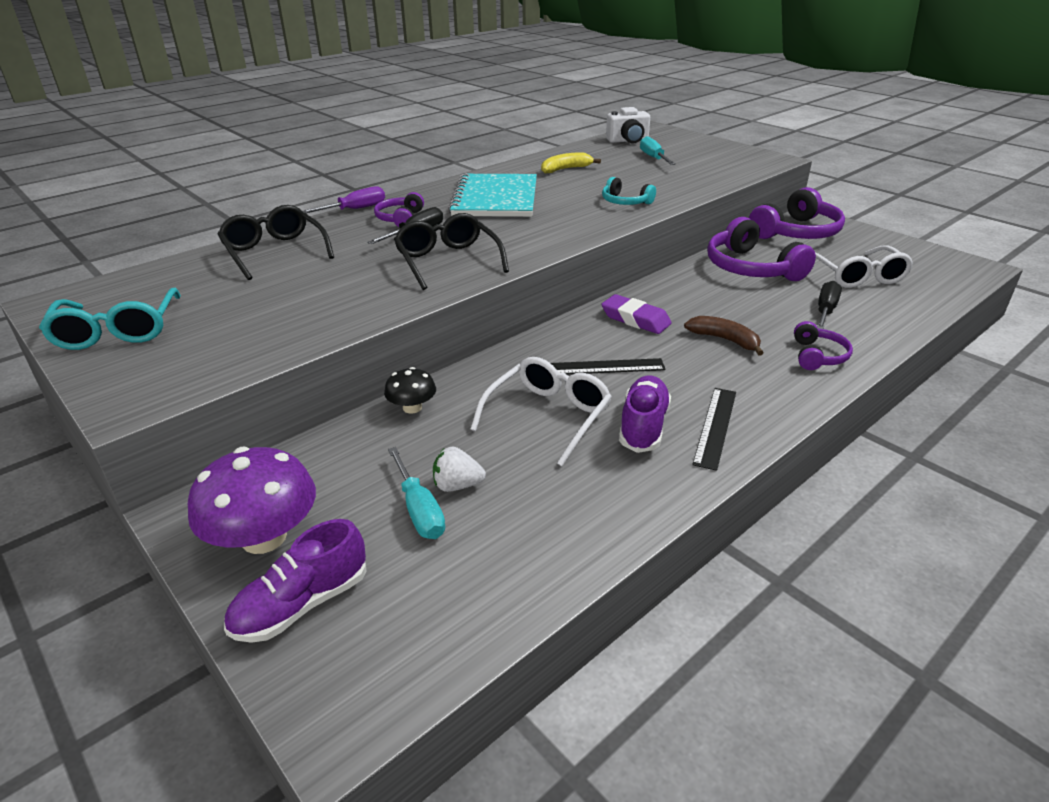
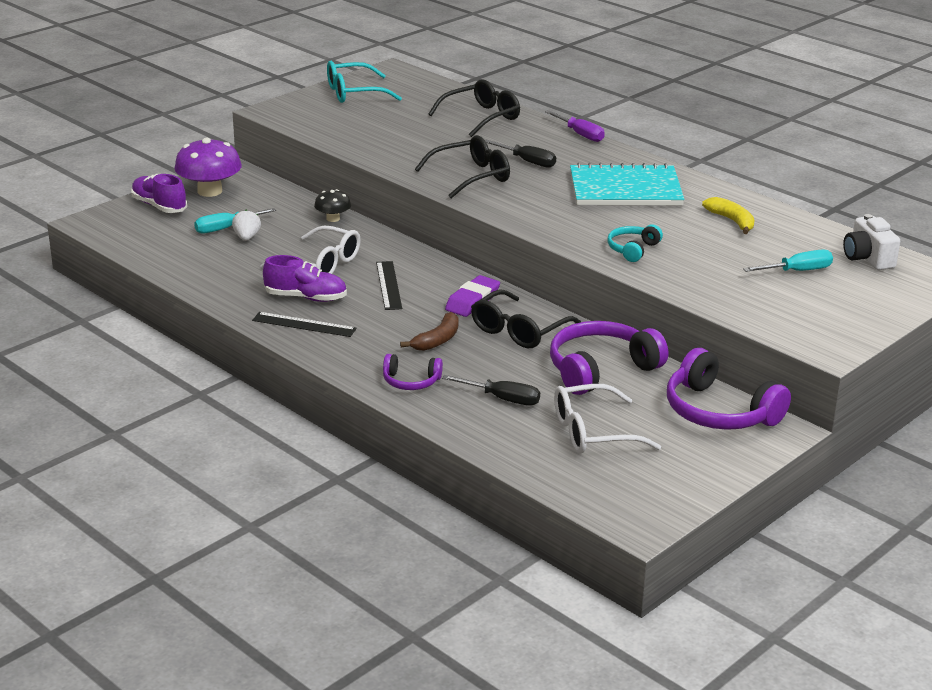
camera: 85 degrees right, 5 degrees down
(400, 218) = (562, 153): purple headphones -> none
(692, 299) = (519, 330): none -> black glasses

